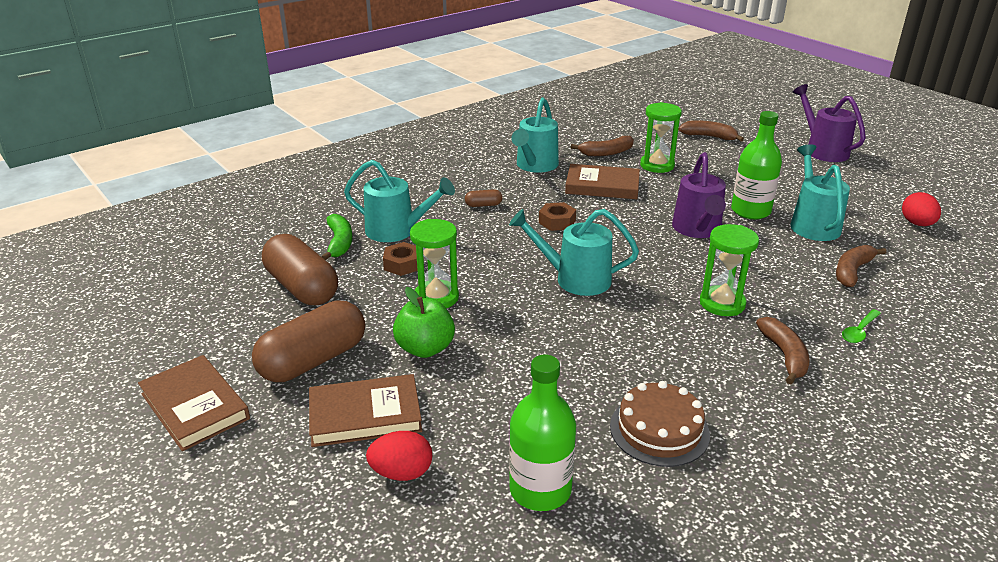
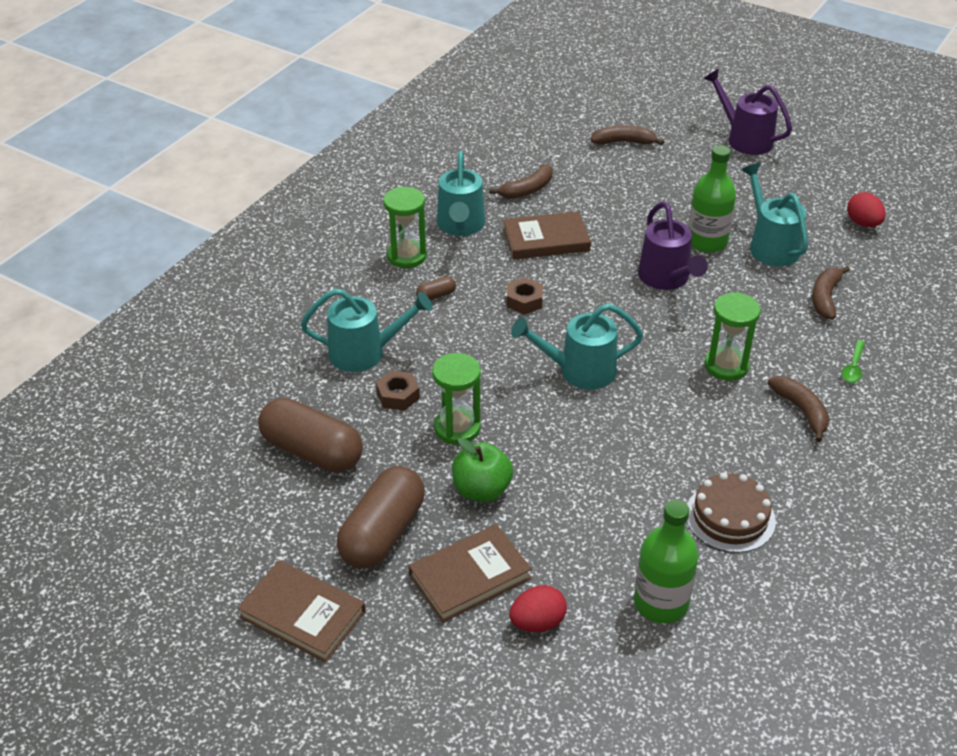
camera: 20 degrees left, 10 degrees up
(339, 243) = (313, 384): green banana -> none
(657, 165) = (588, 197): green hourglass -> green hourglass (406, 256)

